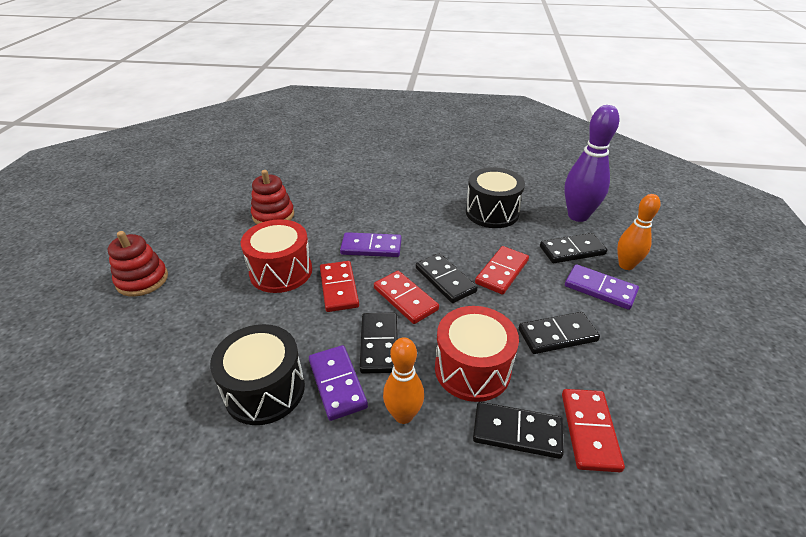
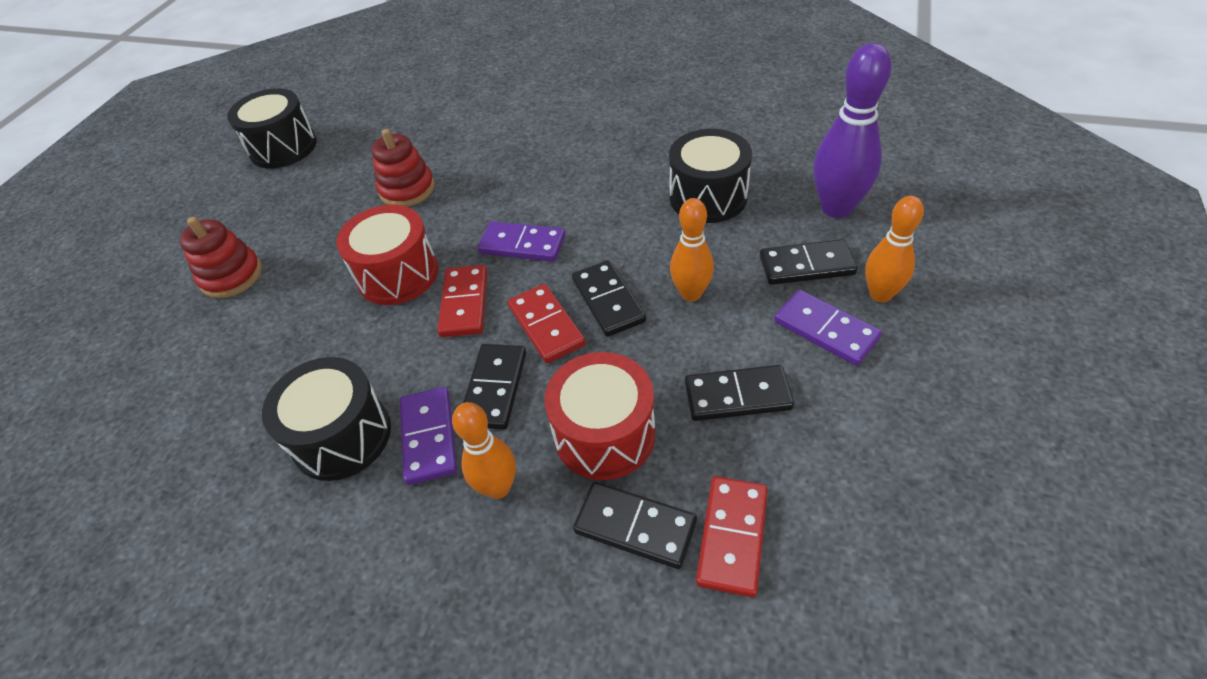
camera: 15 degrees right, 10 degrees up
(167, 191) = (283, 147): none -> black drum
(501, 272) = (691, 293): red domino -> orange bowling pin

